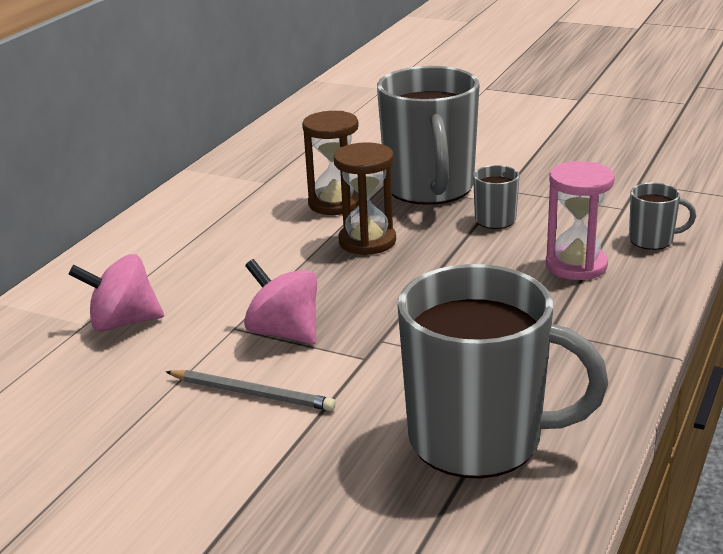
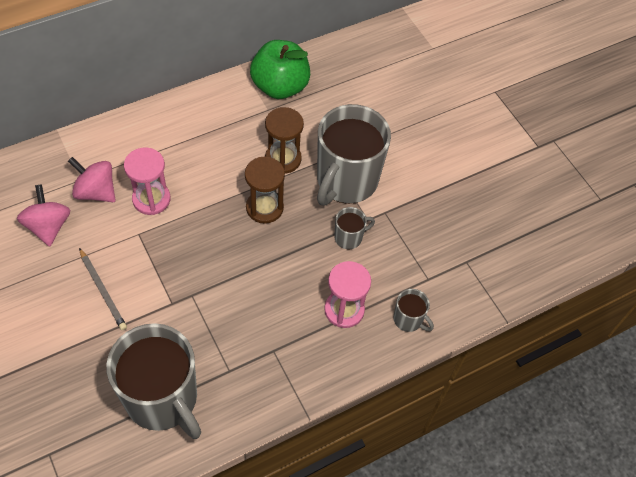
camera: 30 degrees right, 30 degrees up
(212, 295) = (151, 199): none -> pink hourglass
(255, 164) = (280, 86): none -> green apple
(284, 333) = (156, 255): pink spinning top -> pink spinning top (48, 226)

